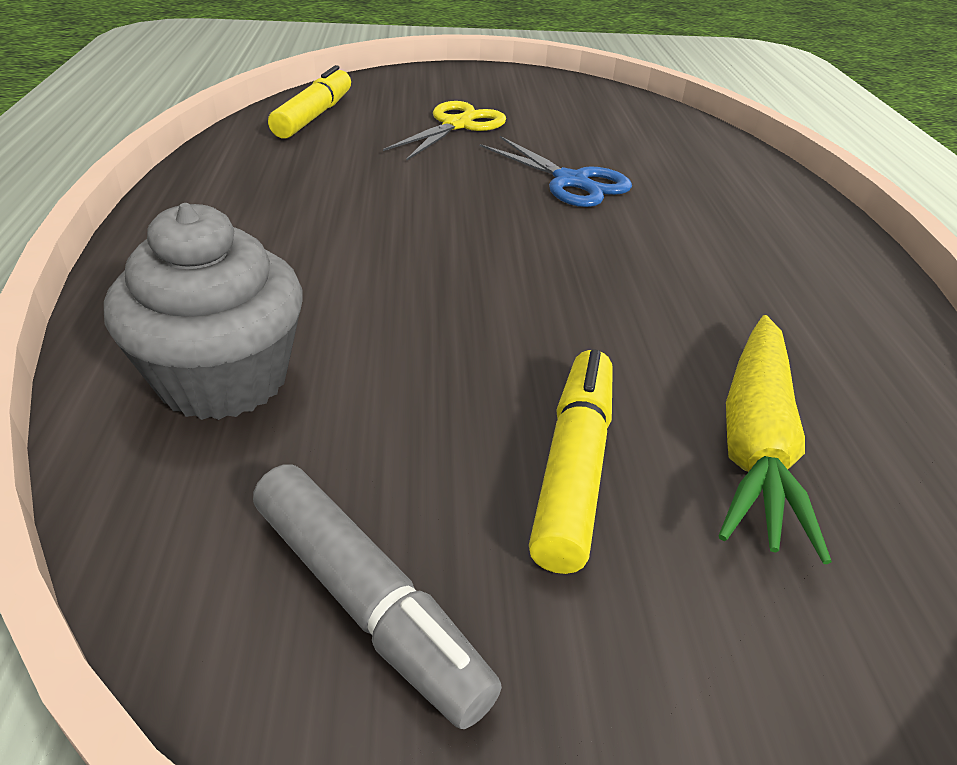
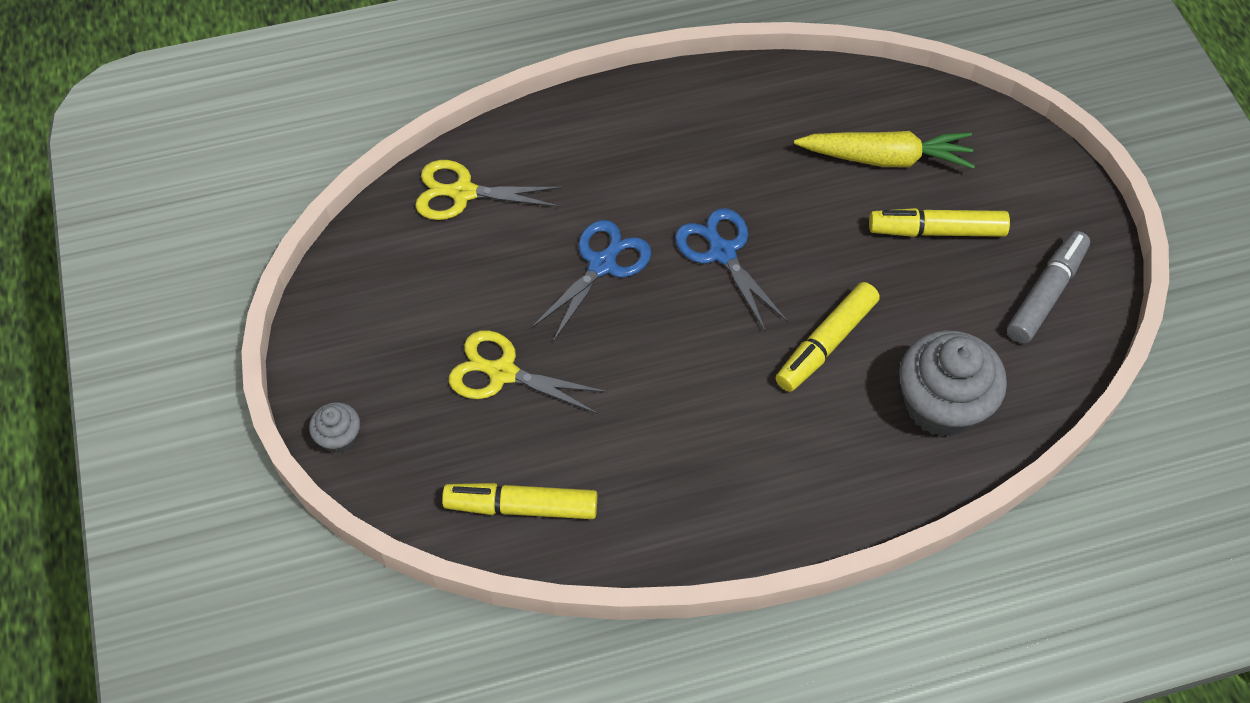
camera: 100 degrees left, 20 degrees up
(394, 298) = (826, 344): none -> yellow marker
(429, 72) = (339, 437): none -> grey cupcake
(571, 251) = (722, 252): none -> blue scissors
(676, 134) = (463, 193): none -> yellow scissors

